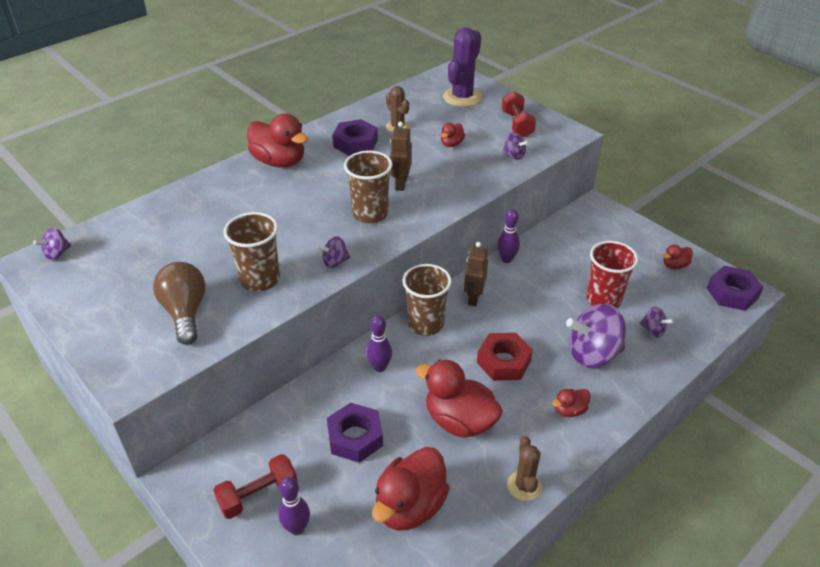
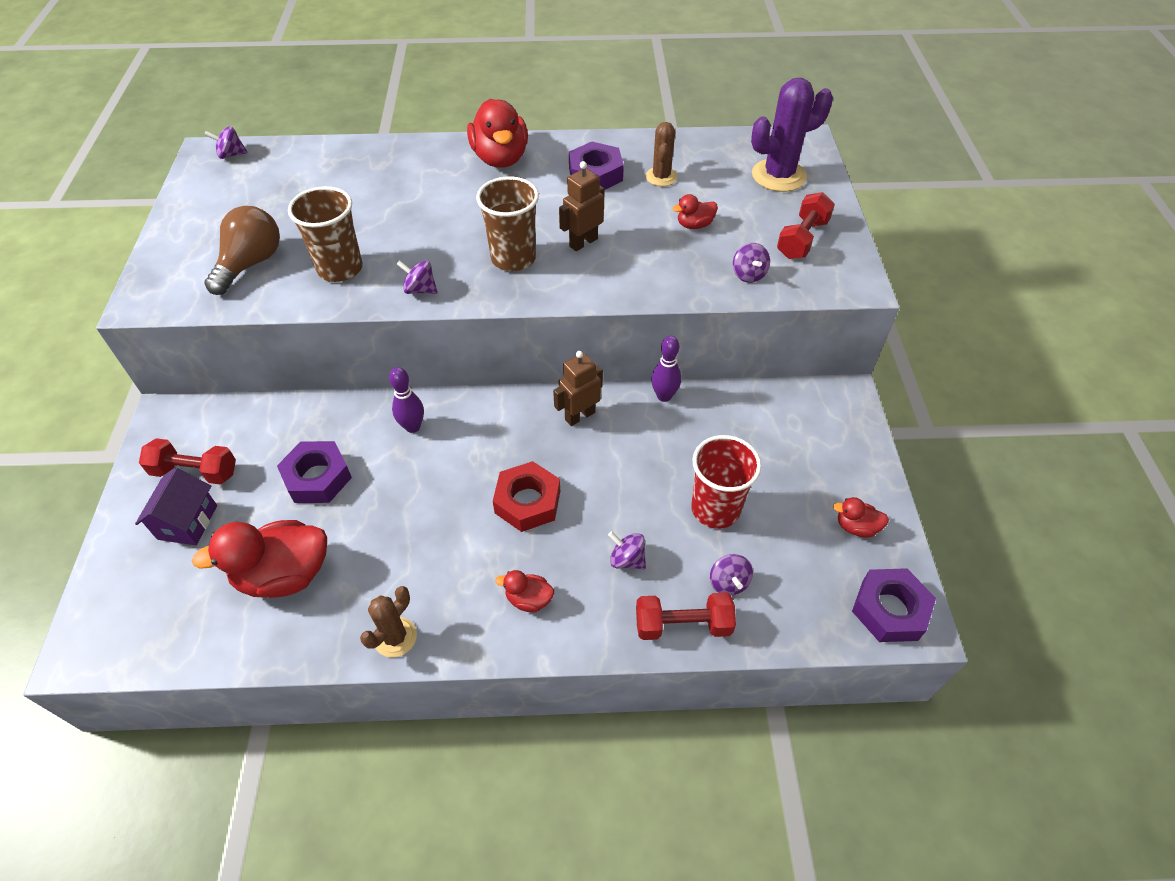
camera: 40 degrees right, 10 degrees up
(297, 528) = (187, 522): purple bowling pin -> purple house
(426, 324) = (502, 412): brown cup -> none
(459, 421) = (417, 529): red duck -> none
(592, 354) = (627, 559): purple spinning top -> purple spinning top, size x0.48
(658, 365) = (683, 625): none -> red dumbbell

